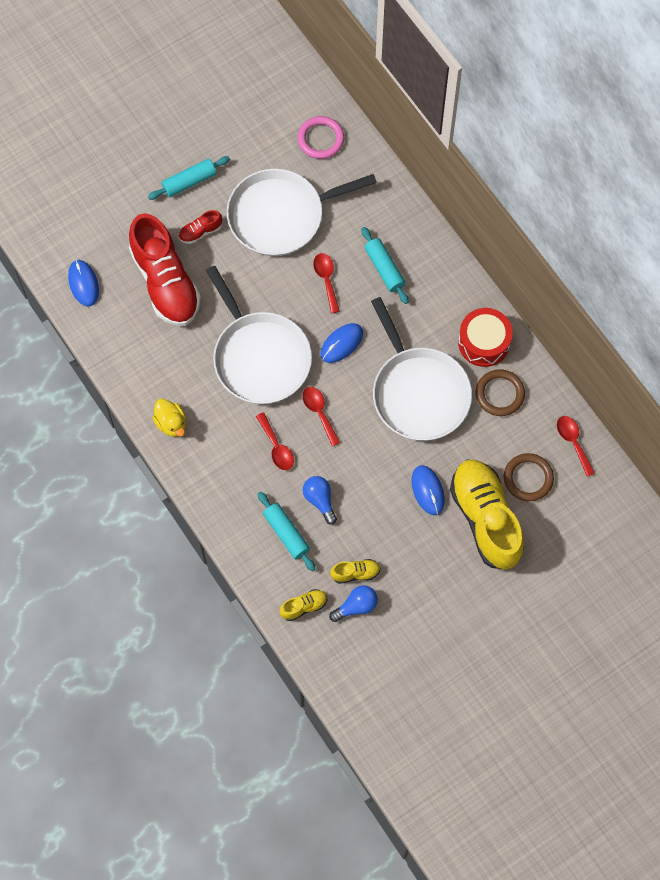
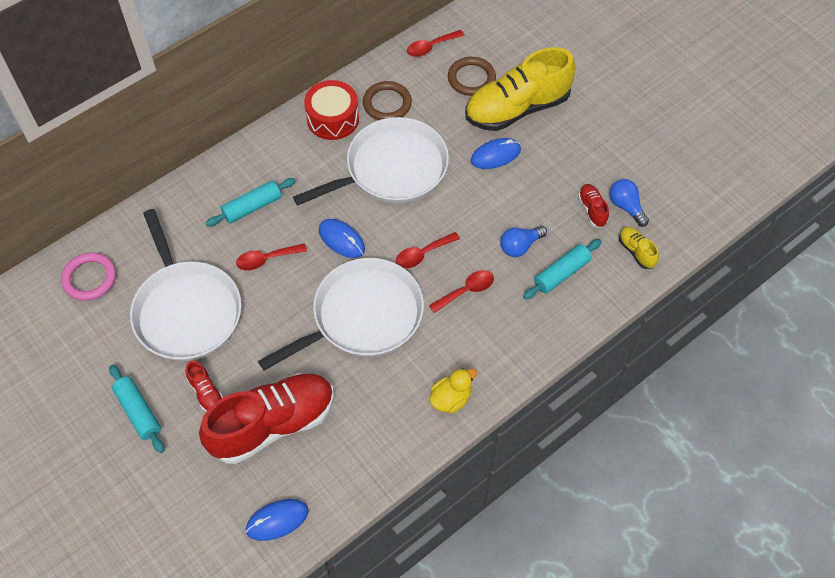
camera: 95 degrees left, 10 degrees down
(355, 573) = (592, 210): yellow shoe -> red shoe

